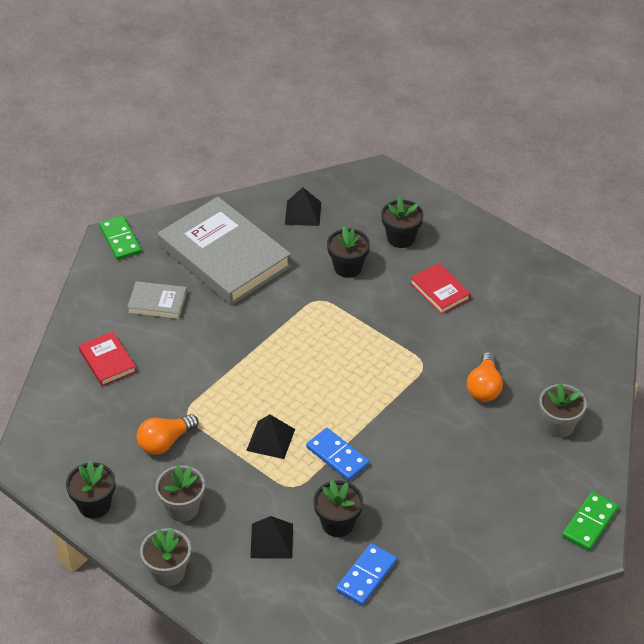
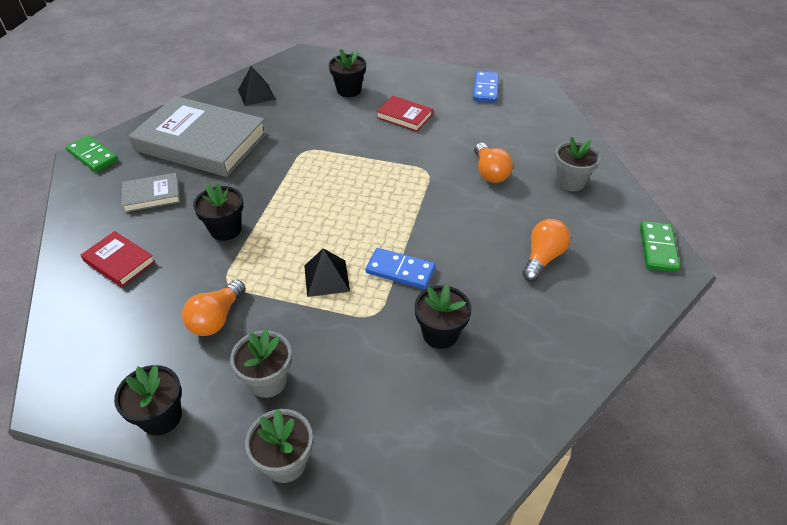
camera: 25 degrees left, 0 degrees up
(271, 540) = (383, 378): black pyramid -> none
(348, 267) = (317, 121): black flower pot -> black flower pot (225, 229)
(366, 576) = (502, 376): blue domino -> blue domino (485, 89)
(473, 491) = (542, 257): none -> orange light bulb

